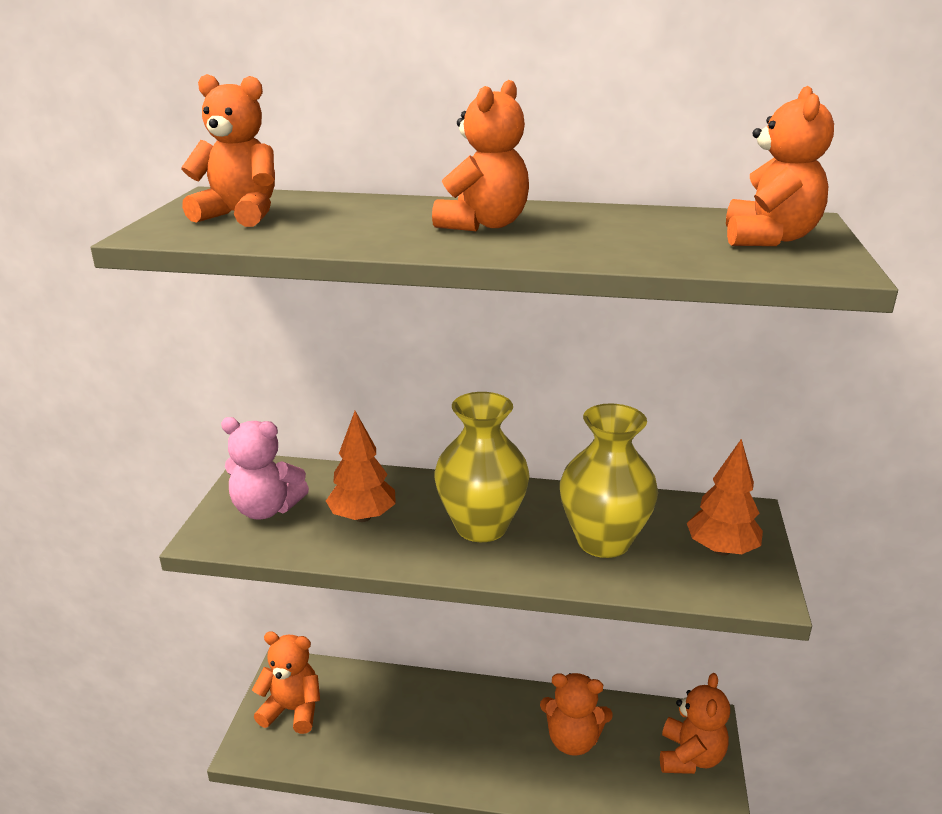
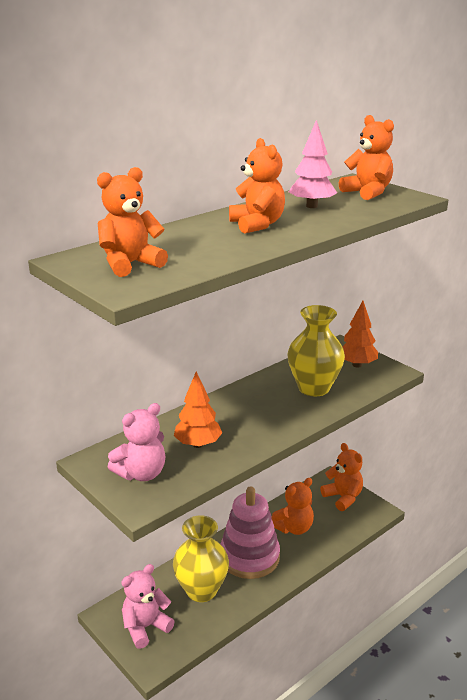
camera: 50 degrees left, 0 degrees up
(292, 710) = (145, 627): orange teddy bear -> pink teddy bear
(478, 730) = (249, 557): none -> pink stacking toy
(481, 526) = (257, 413): yellow vase -> yellow vase (201, 590)
(624, 229) = (312, 206): none -> pink tree

